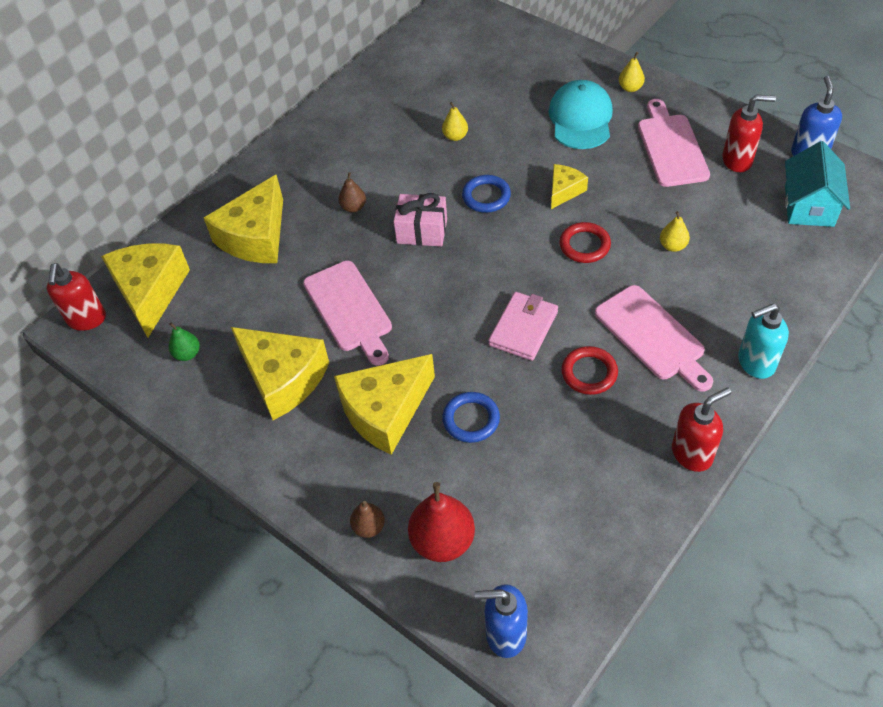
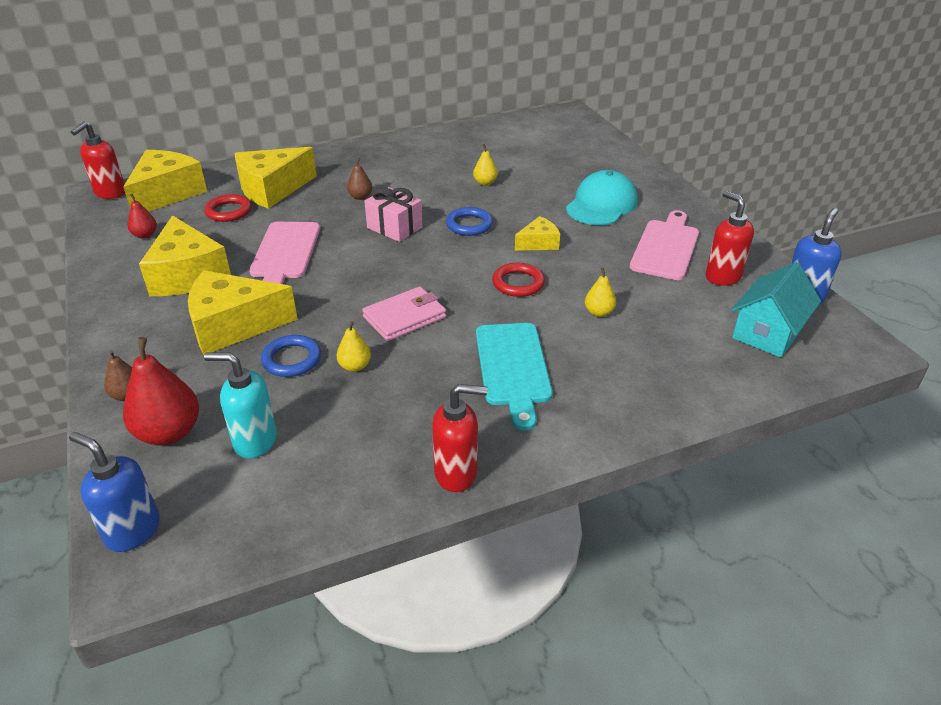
camera: 25 degrees right, 15 degrees down
(187, 354) = (145, 235): green pear -> red pear
(589, 373) = (426, 370): red ring -> red ring (229, 211)
(630, 88) = (666, 200): yellow pear -> yellow pear (355, 366)
(652, 336) = (513, 368): pink cutting board -> turquoise cutting board
(737, 160) = (722, 276): red soap dispenser -> red soap dispenser turned 150 degrees counterclockwise
(755, 363) = (594, 429): turquoise soap dispenser -> turquoise soap dispenser (255, 441)

